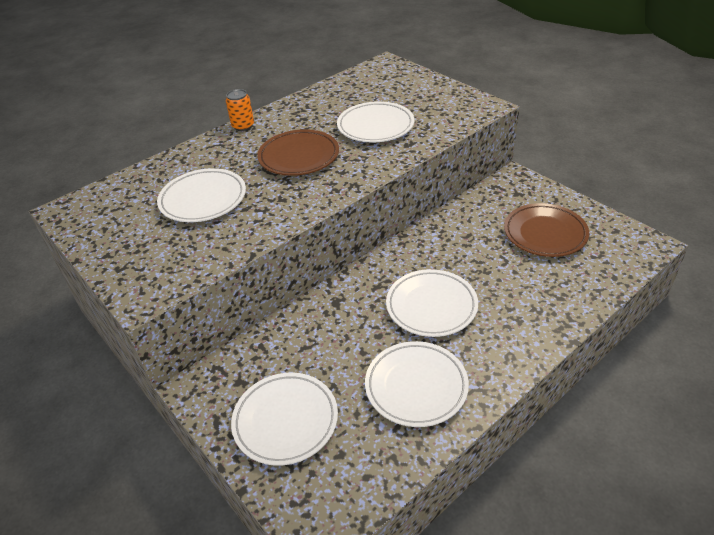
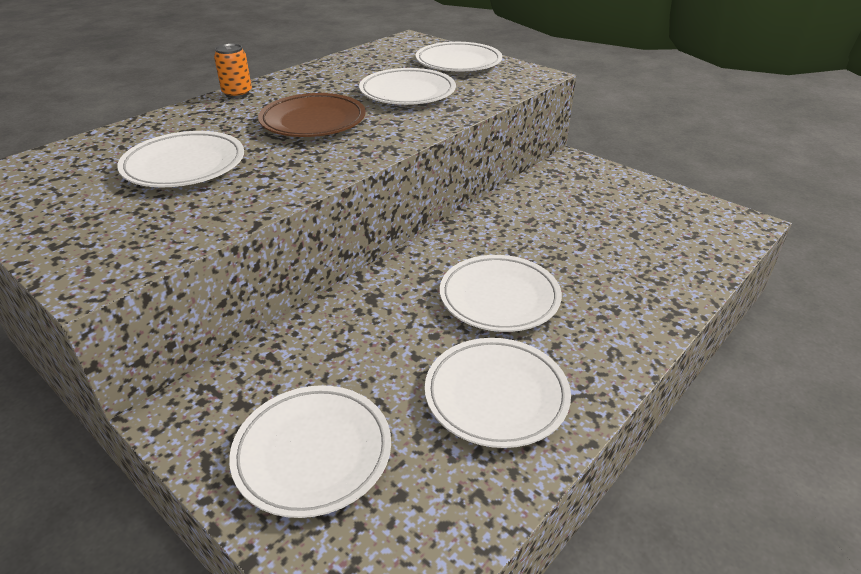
camera: 10 degrees left, 5 degrees down
(422, 92) = (458, 62): none -> white plate
(545, 234) = (623, 215): brown plate -> none

